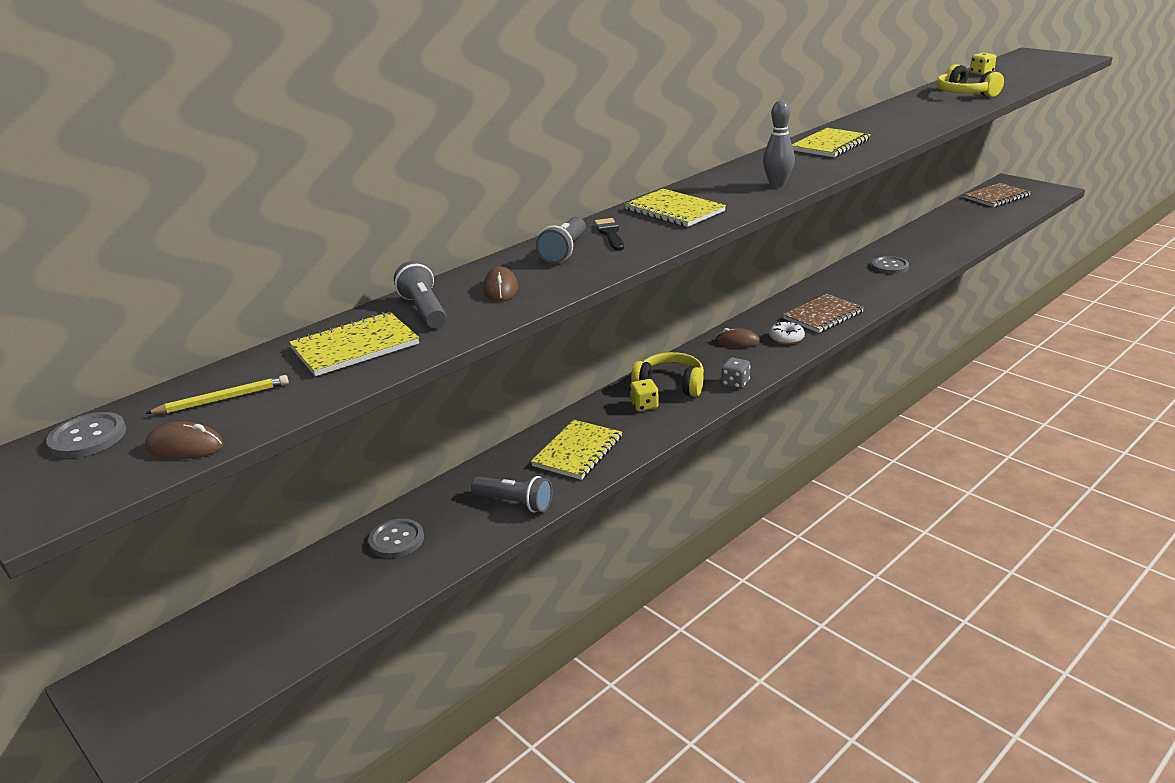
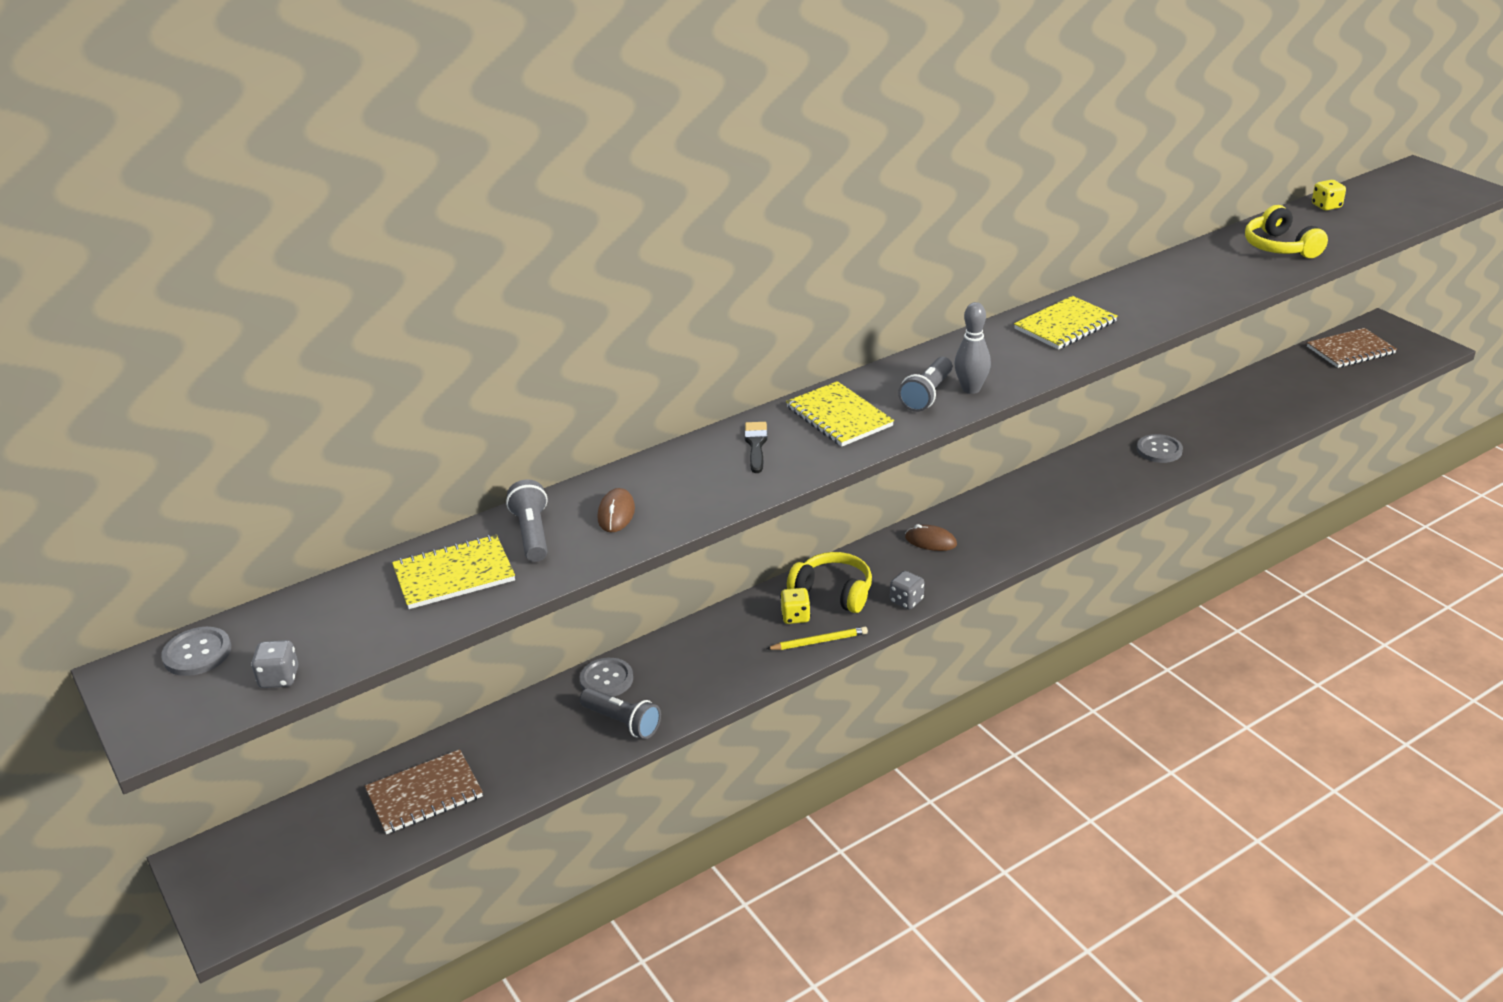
camera: 10 degrees right, 5 degrees up
(185, 446) = (279, 678): brown mouse -> grey dice
(223, 399) = (321, 625): yellow pencil -> yellow pencil (819, 641)
(396, 540) = (494, 748): grey button -> grey button (606, 679)
(564, 251) = (699, 466): grey flashlight -> grey flashlight (927, 395)
(577, 451) = (705, 667): yellow notebook -> none
(786, 338) = (989, 544): white donut -> none
(823, 315) = (1046, 515): brown notebook -> brown notebook (424, 794)

